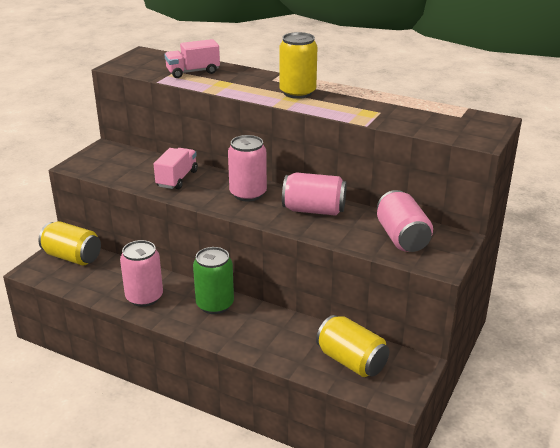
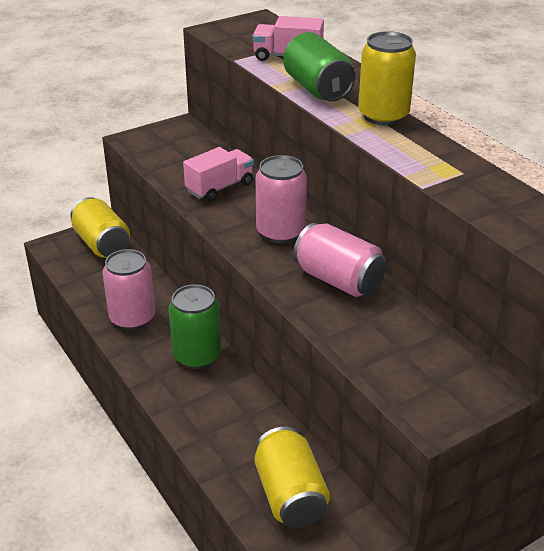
camera: 30 degrees right, 5 degrees up
(237, 87) = (317, 89): none -> green can
(402, 238) = (415, 359): pink can -> none

